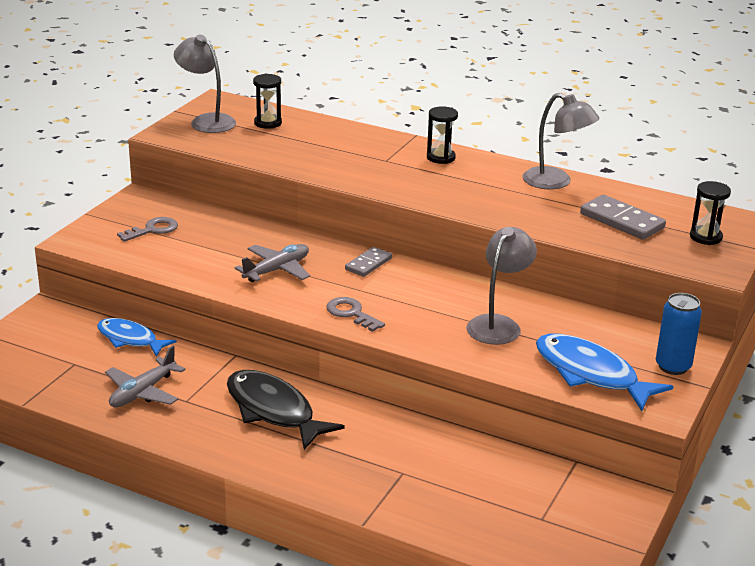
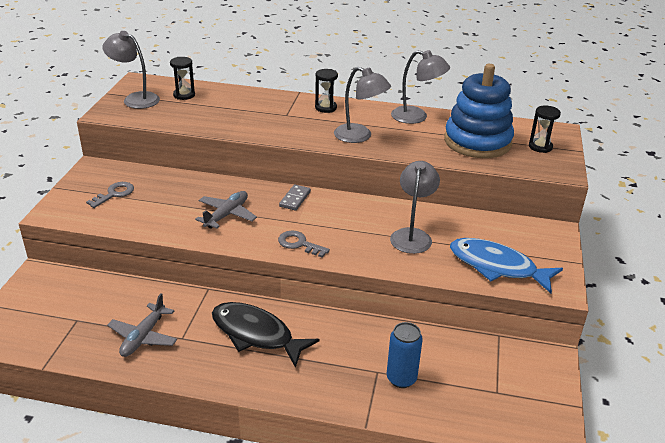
camera: 15 degrees left, 5 degrees up
(130, 339) = (117, 289): blue fish -> none
(467, 196) = (359, 136): none -> grey lamp
(622, 221) = (477, 142): grey domino -> blue stacking toy
(673, 366) = (550, 250): blue can -> blue can (401, 379)

